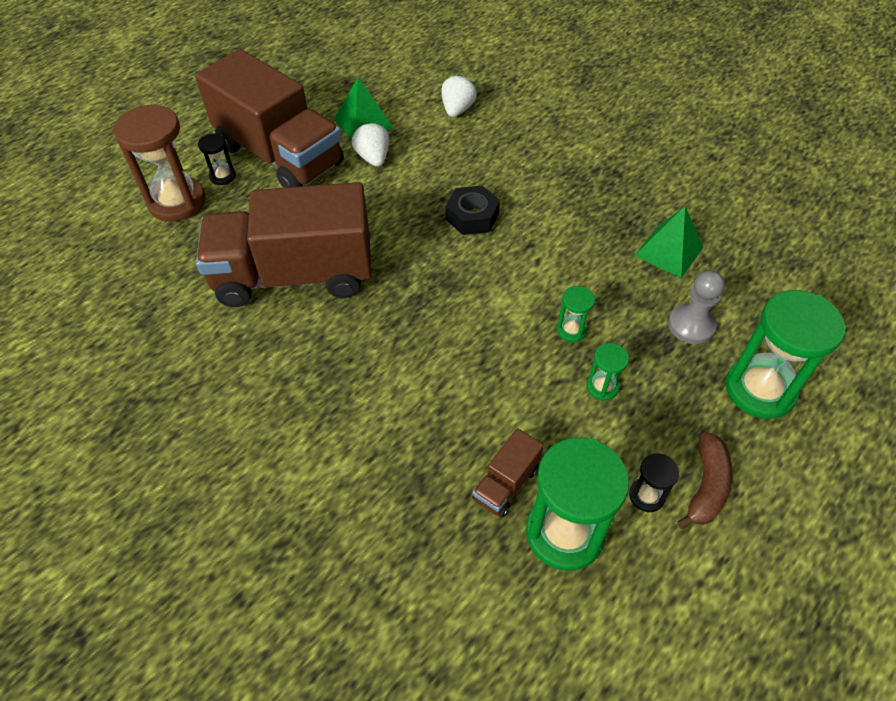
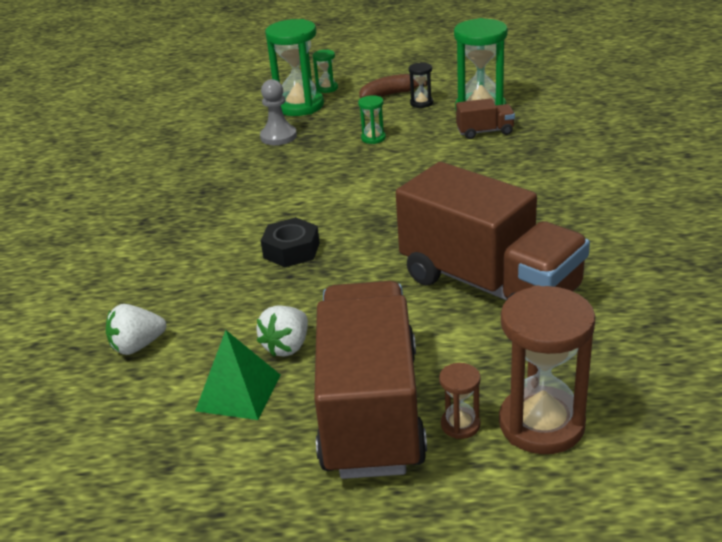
camera: 130 degrees left, 20 degrees down
(223, 176) = (460, 425): black hourglass -> brown hourglass
(571, 330) = (345, 164): green hourglass -> green hourglass (327, 88)
(669, 251) = (216, 167): green pyramid -> none

